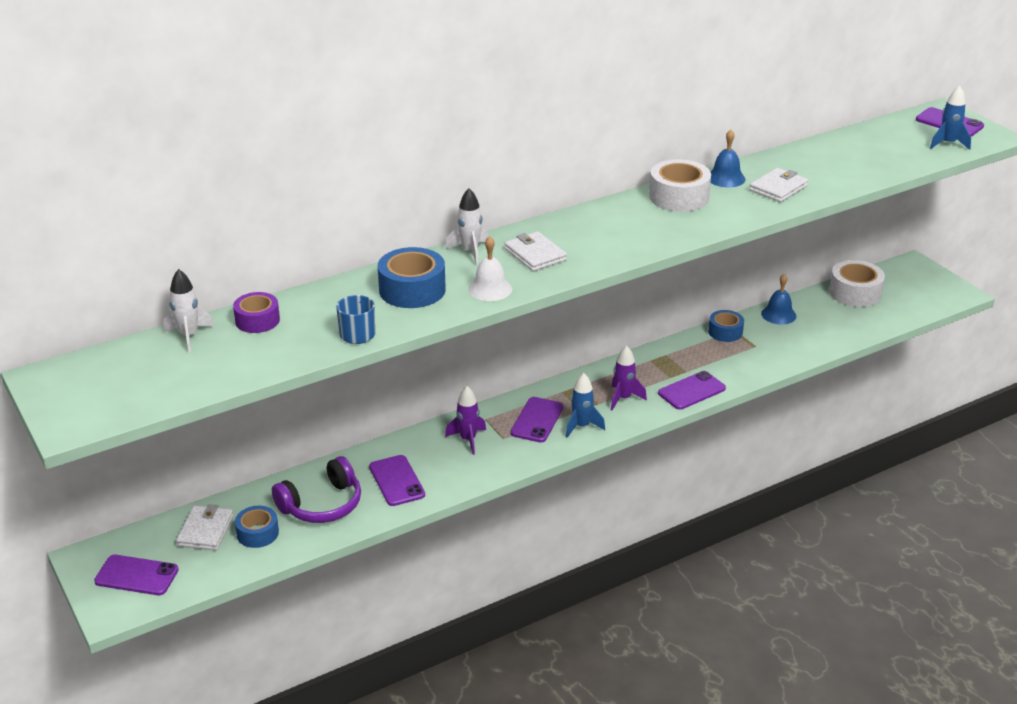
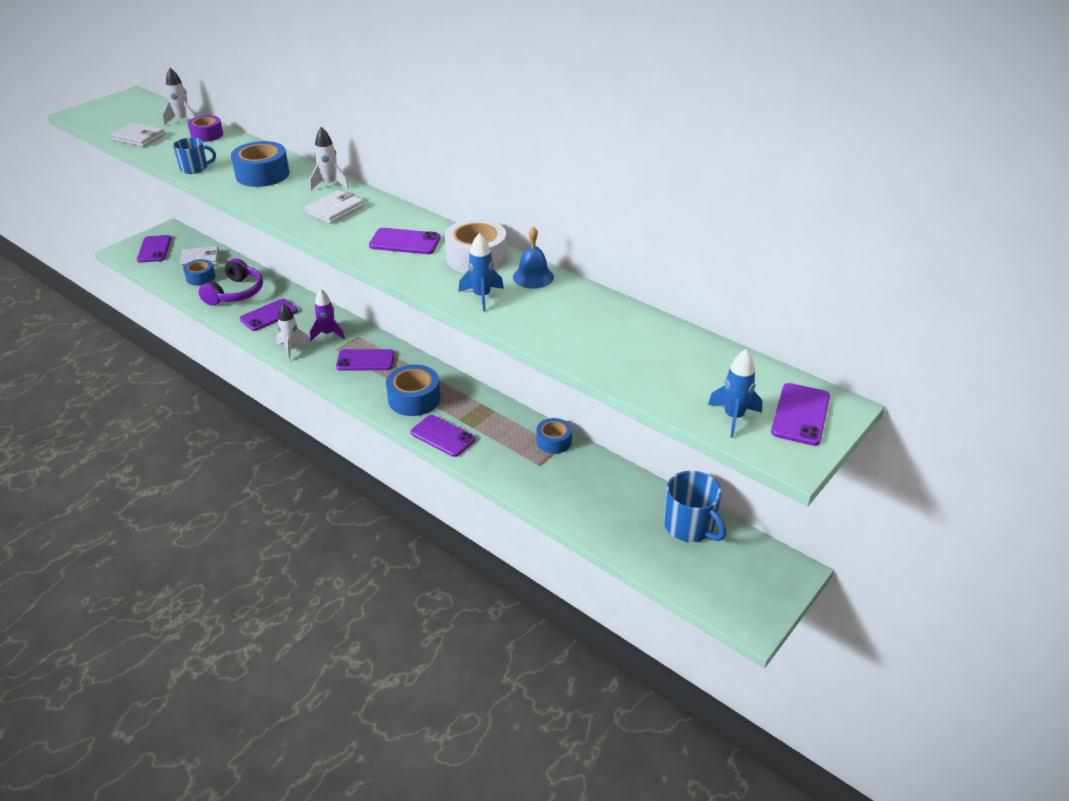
camera: 70 degrees right, 5 degrees up
(322, 504) = (235, 293): purple headphones -> purple headphones turned 105 degrees counterclockwise
(484, 470) = (292, 349): none -> white rocket
(490, 289) = (272, 201): white bell -> none
(581, 426) = (365, 384): blue rocket -> blue rocket (482, 296)
(623, 398) = (414, 399): purple rocket -> blue tape
(628, 226) = (405, 242): none -> purple phone
(778, 188) = (529, 309): white wallet -> white wallet (138, 137)
(778, 314) = (608, 473): blue bell -> none
(855, 293) = (690, 526): white tape -> blue mug

